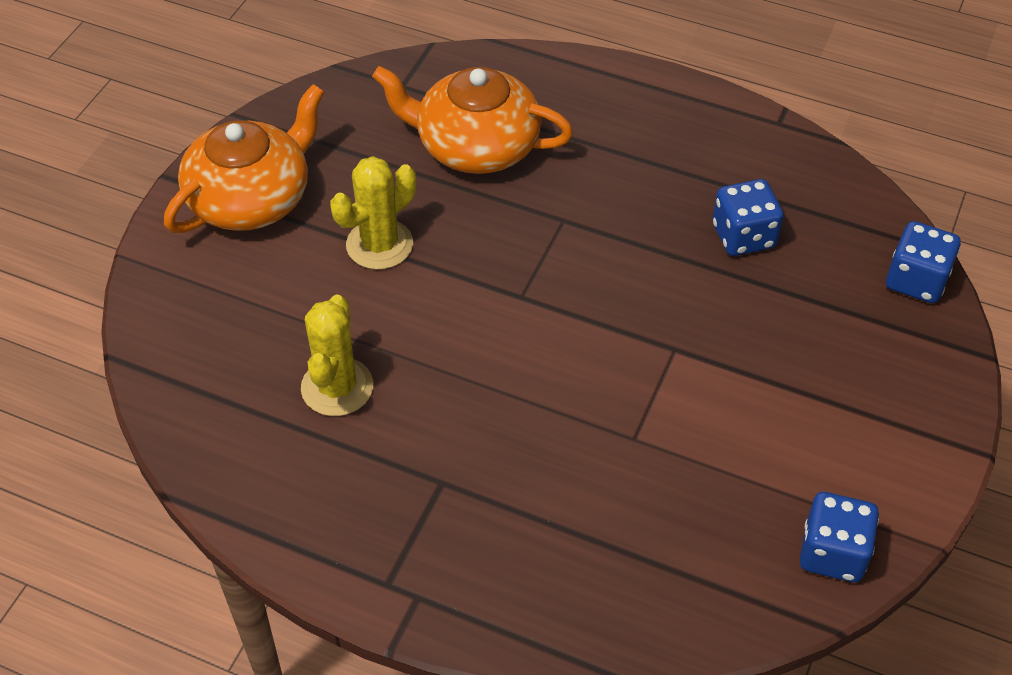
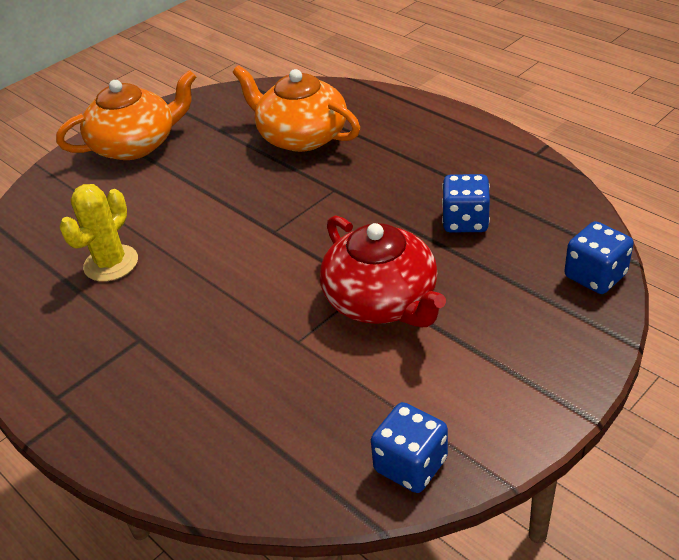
camera: 25 degrees right, 10 degrees down
(379, 245) = (198, 183): yellow cactus -> none
(702, 363) = (382, 300): none -> red teapot

